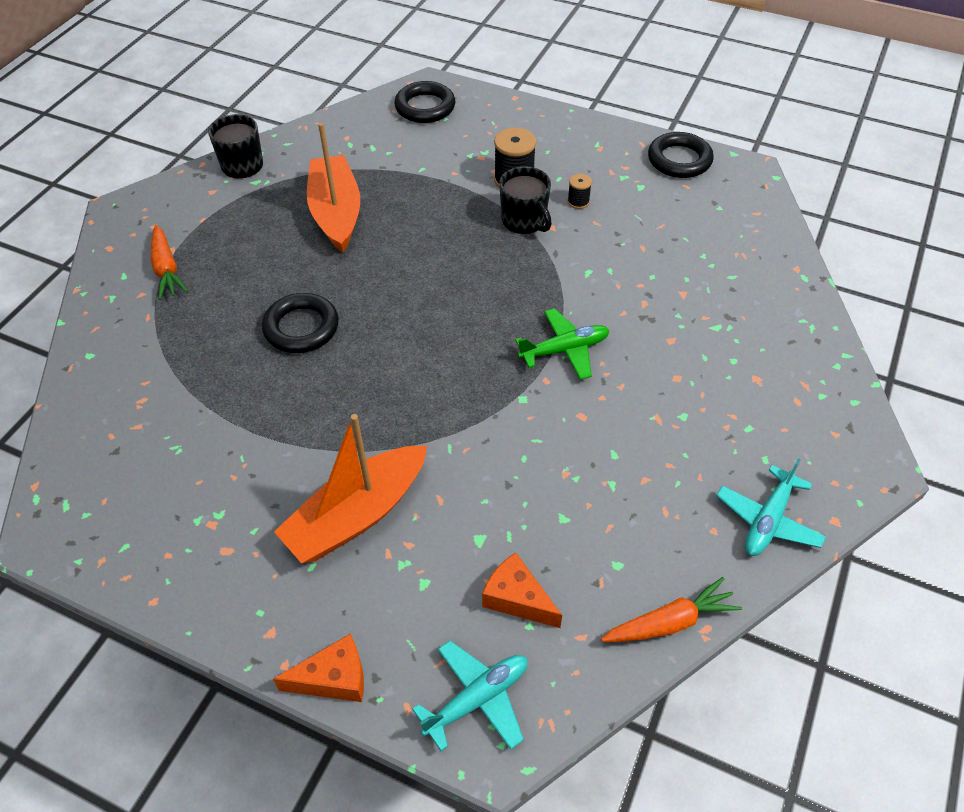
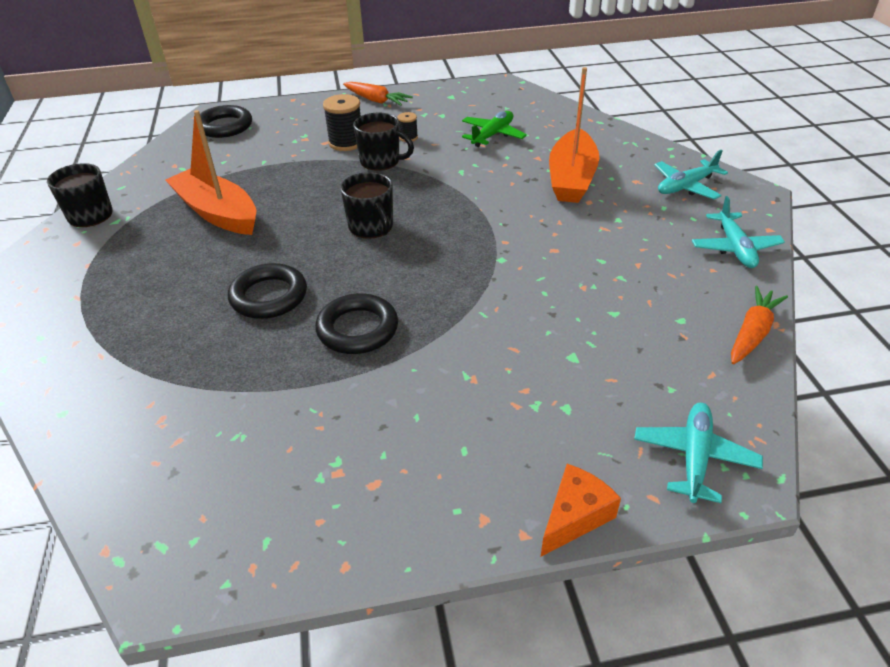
camera: 35 degrees left, 10 degrees down
(167, 269) = (85, 313): orange carrot -> orange carrot (376, 100)
(357, 515) = (461, 394): orange boat -> orange boat (571, 178)
(445, 297) = (371, 227): none -> black mug
(517, 598) = (643, 377): orange cheese -> none
(564, 350) = (497, 219): green plane -> green plane (492, 135)
(679, 160) = (451, 93): black ring -> black ring (357, 329)
(804, 415) = (685, 186): none -> turquoise plane

